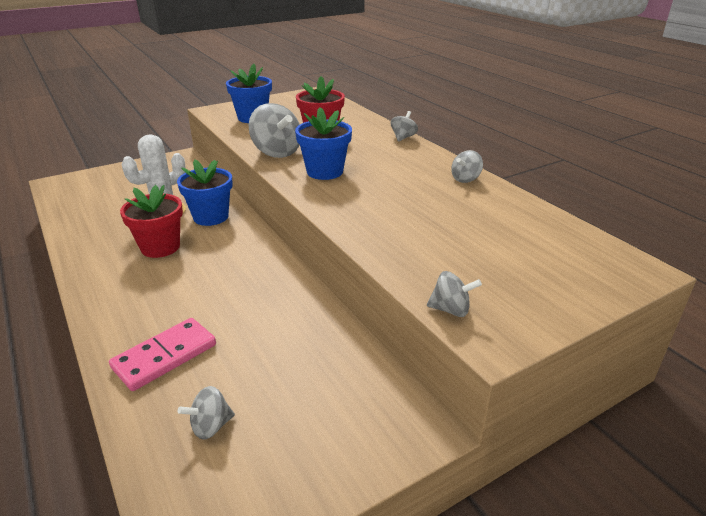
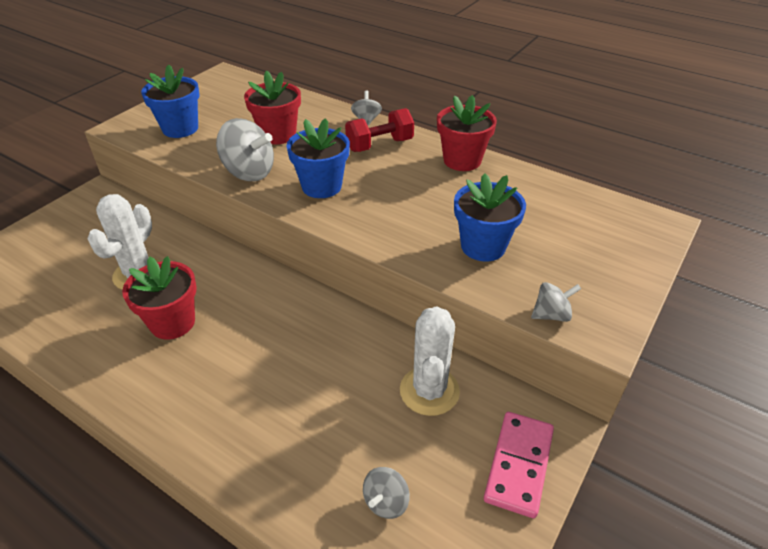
camera: 25 degrees left, 10 degrees up
(165, 356) = (284, 449): pink domino -> pink domino (519, 465)
(211, 217) = (200, 266): blue flower pot -> blue flower pot (483, 246)
(318, 356) = (429, 391): none -> white cactus
(399, 155) = (379, 145): none -> red dumbbell
(465, 179) = (462, 160): grey spinning top -> red flower pot

